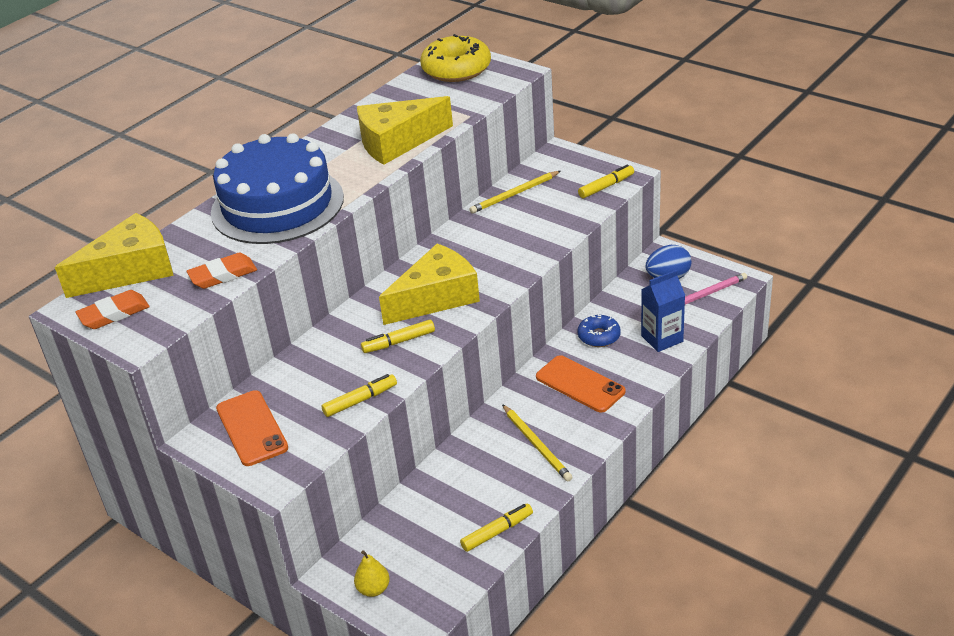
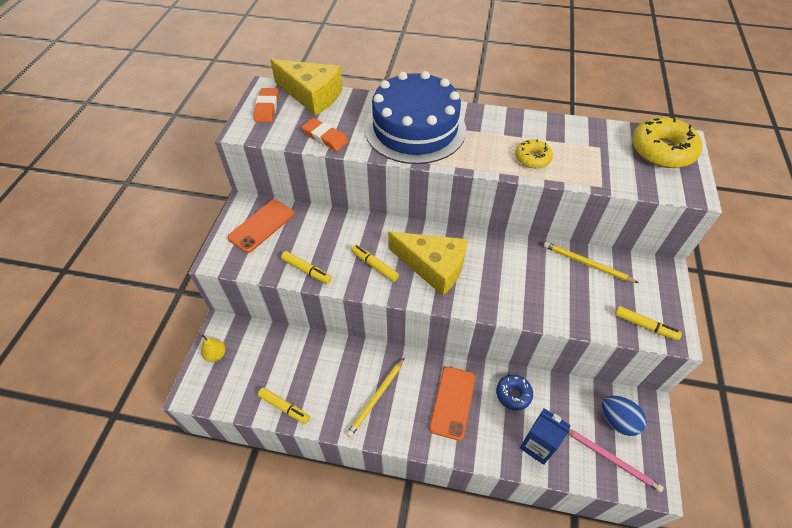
camera: 60 degrees right, 15 degrees up
(114, 314) = (267, 108): orange eraser -> orange eraser turned 60 degrees clockwise
(397, 142) = (532, 158): yellow cheese -> yellow donut

